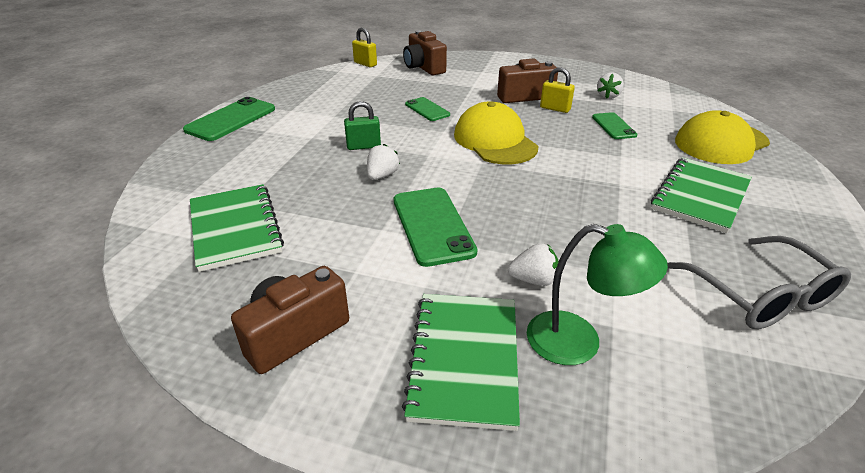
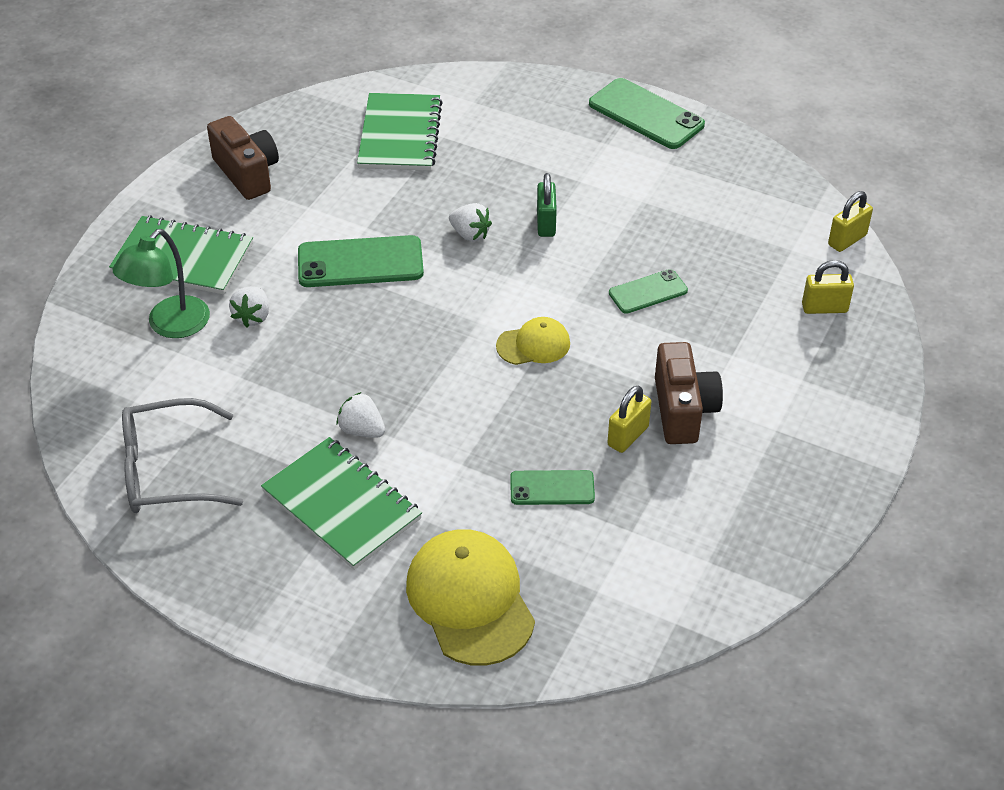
camera: 100 degrees right, 10 degrees up
(235, 228) = (400, 135): green notebook -> green notebook turned 75 degrees counterclockwise
(423, 68) = (824, 308): brown camera -> yellow padlock
(495, 141) = (533, 345): yellow cap -> yellow cap, size x0.55
(608, 96) = (668, 522): white strawberry -> white strawberry (362, 430)

